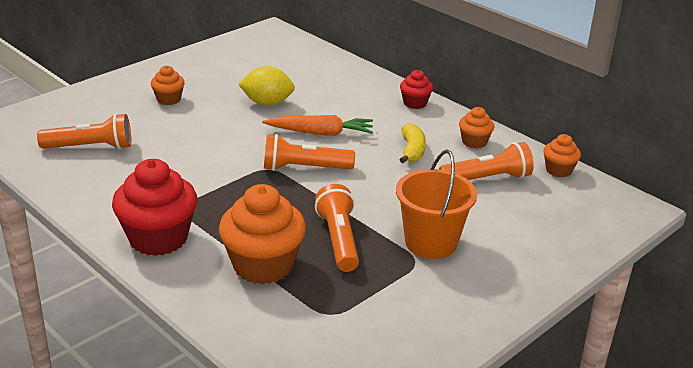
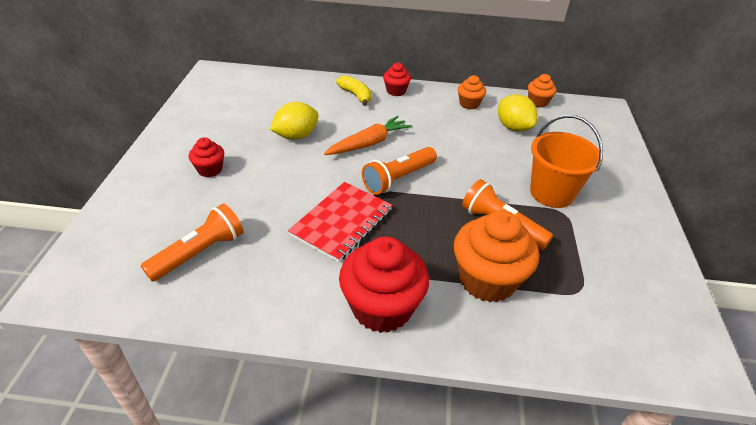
camera: 40 degrees left, 10 degrees up
(168, 99) = (210, 169): orange cupcake -> red cupcake
(211, 175) = (342, 222): none -> red notebook
(412, 150) = (444, 128): yellow banana -> yellow banana (355, 95)
(487, 179) = (513, 127): orange flashlight -> yellow lemon

